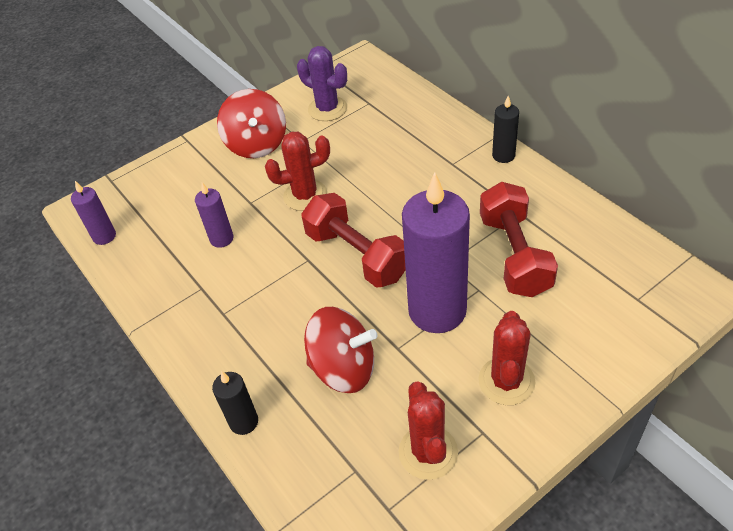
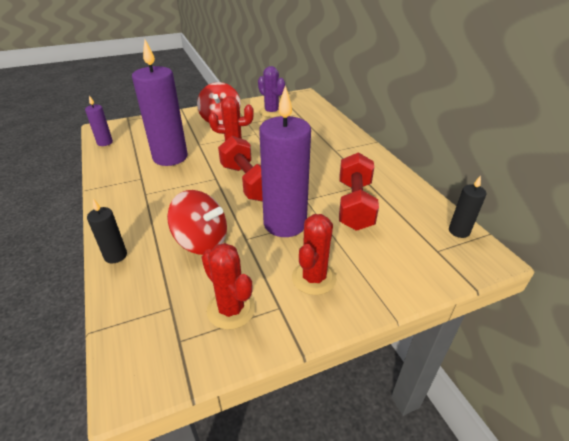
camera: 10 degrees right, 10 degrees down
(221, 239) = (170, 157): purple candle -> purple candle, size x2.15
(428, 452) = (231, 309): red cactus -> red cactus turned 45 degrees counterclockwise
(503, 155) = (371, 153): black candle -> black candle (459, 231)

